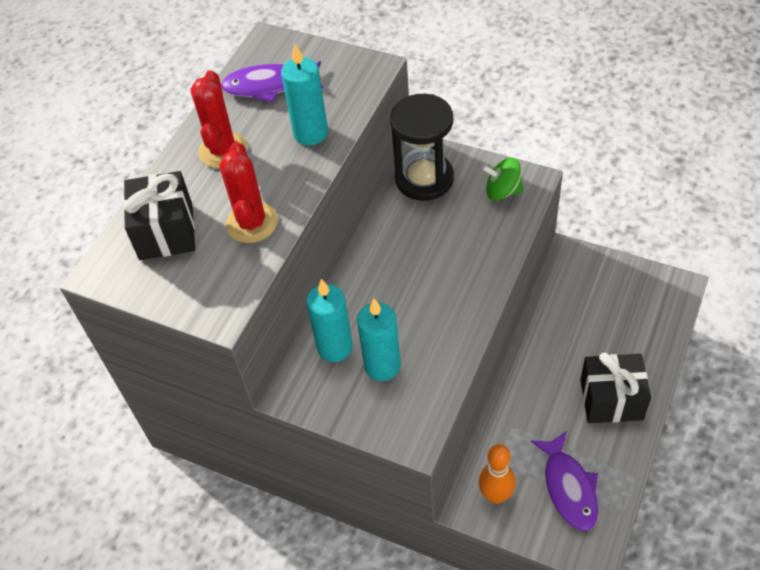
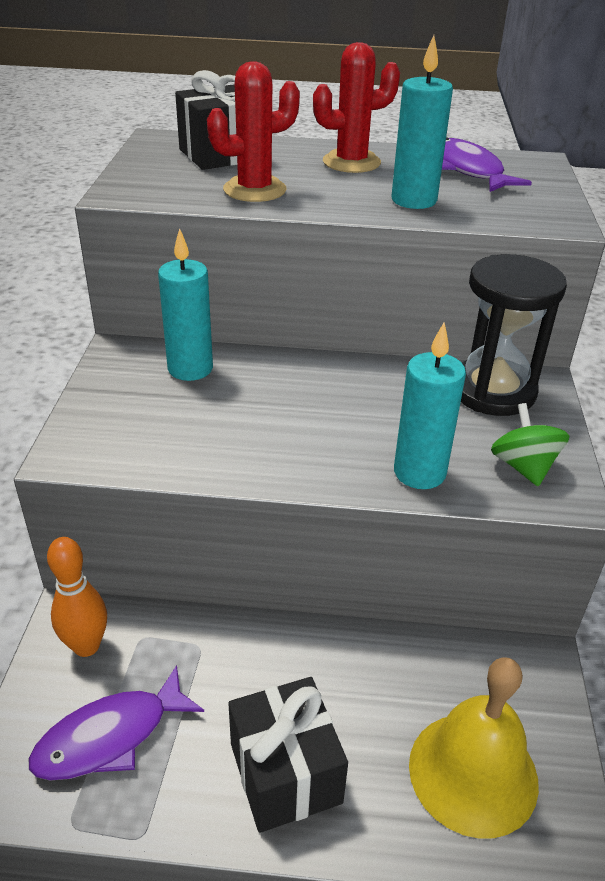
camera: 65 degrees right, 15 degrees down
(382, 366) = (173, 408): turquoise candle -> turquoise candle (419, 472)
(629, 312) = (473, 772): none -> yellow bell

